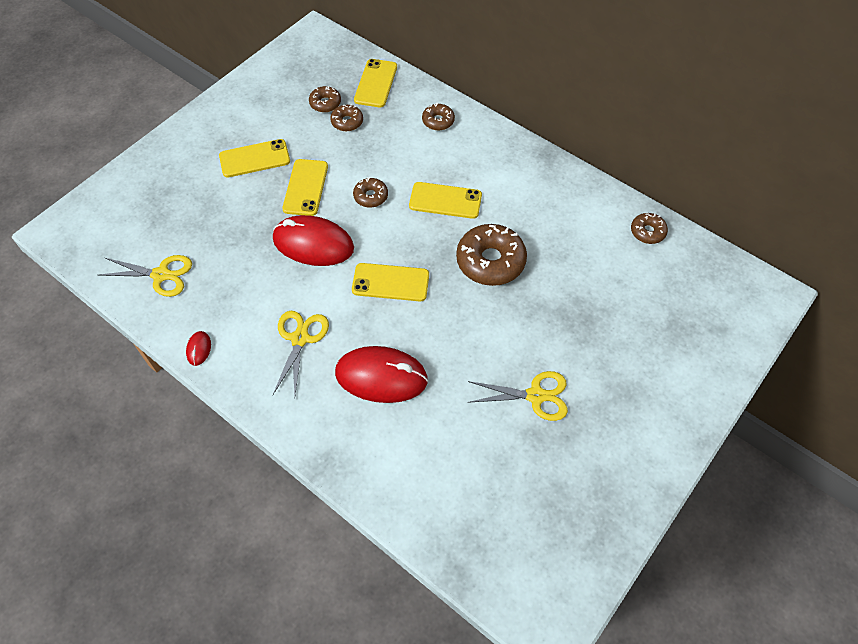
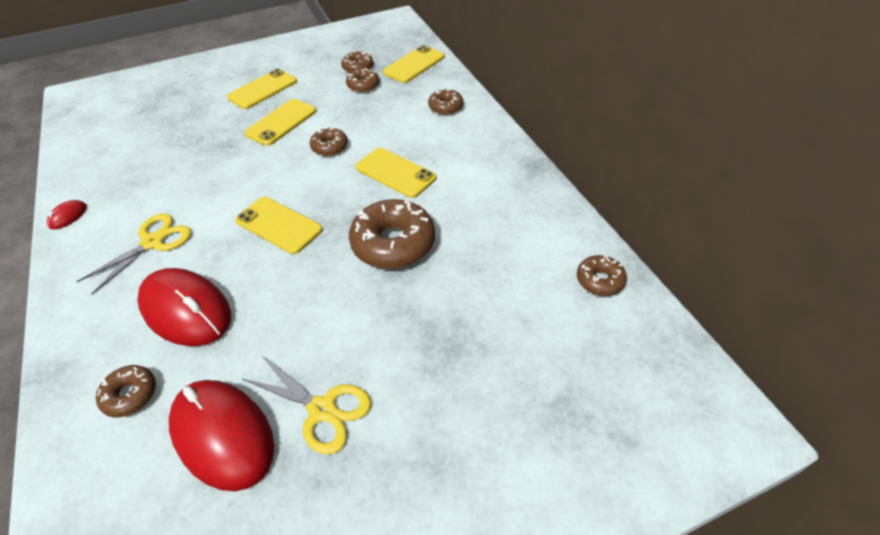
camera: 30 degrees right, 10 degrees down
(161, 275) = (105, 148): yellow scissors -> none
(254, 158) = (262, 89): yellow phone -> yellow phone turned 60 degrees counterclockwise
(313, 244) = (244, 167): red mouse -> red mouse (223, 435)
(399, 448) = (130, 395): none -> brown donut

